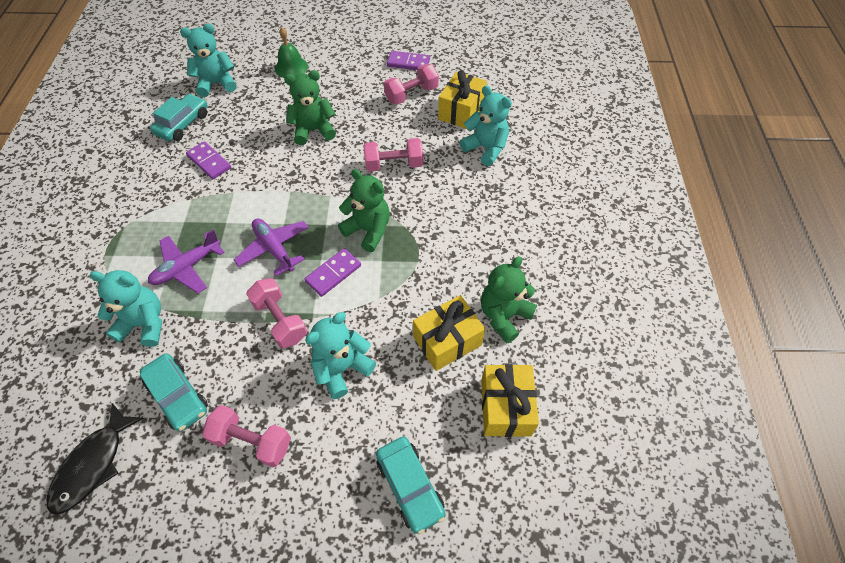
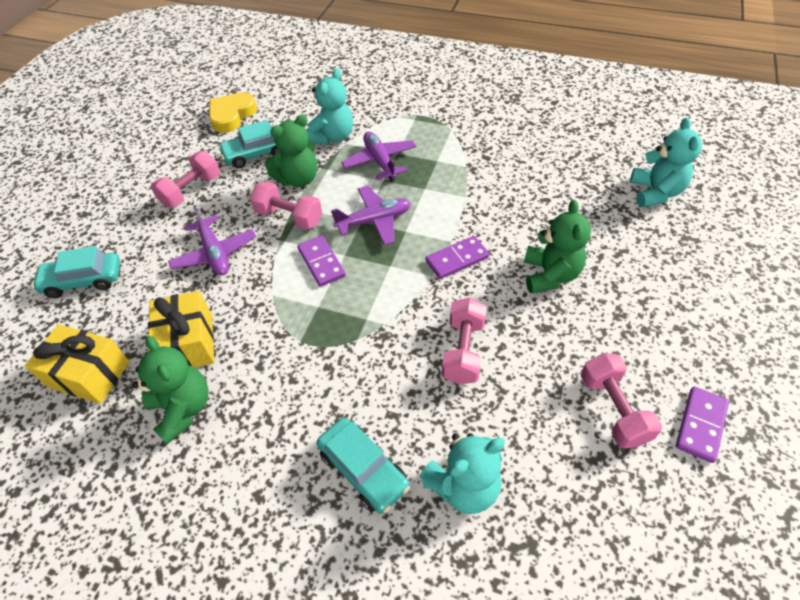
camera: 110 degrees right, 5 degrees down
(93, 464) = (232, 115): black fish -> yellow heart
(183, 124) = (583, 163): turquoise car -> turquoise car (363, 469)
(209, 162) = (516, 181): purple domino -> purple domino (457, 259)
(280, 320) = (289, 217): pink dumbbell -> pink dumbbell turned 45 degrees clockwise
(291, 67) = (689, 267): green bell -> none
(342, 368) = (215, 253): turquoise teddy bear -> purple plane
(368, 230) = (365, 302): green teddy bear -> green teddy bear (298, 179)
(461, 111) = (560, 475): yellow gift -> none

